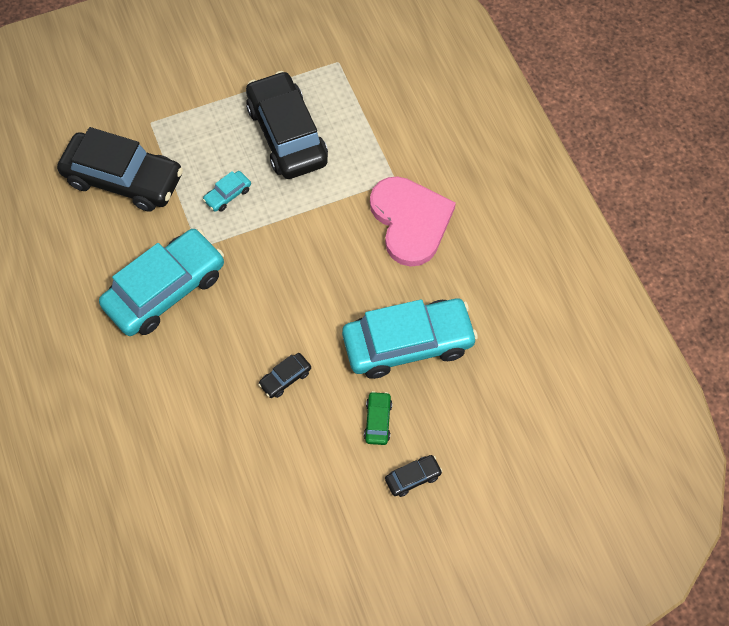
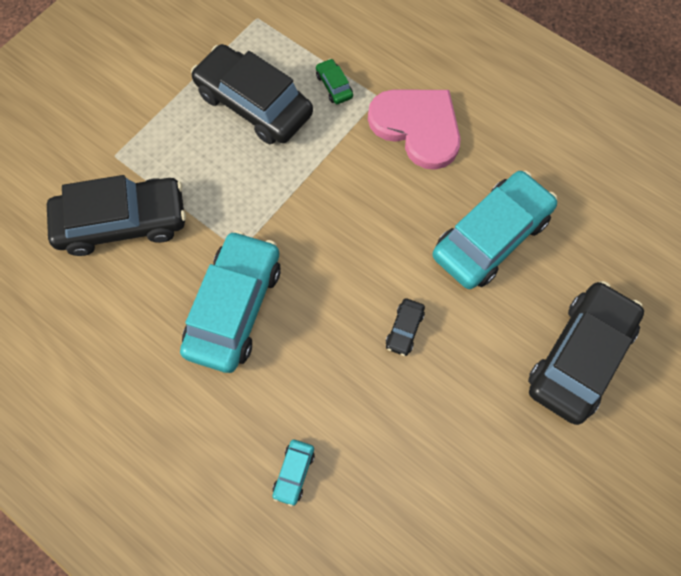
camera: 30 degrees left, 5 degrees up
(228, 195) = (235, 186): turquoise car -> turquoise car (294, 473)
(378, 421) = (513, 322): green car -> green car (334, 86)
(413, 478) = (579, 356): black car -> black car, size x2.44

